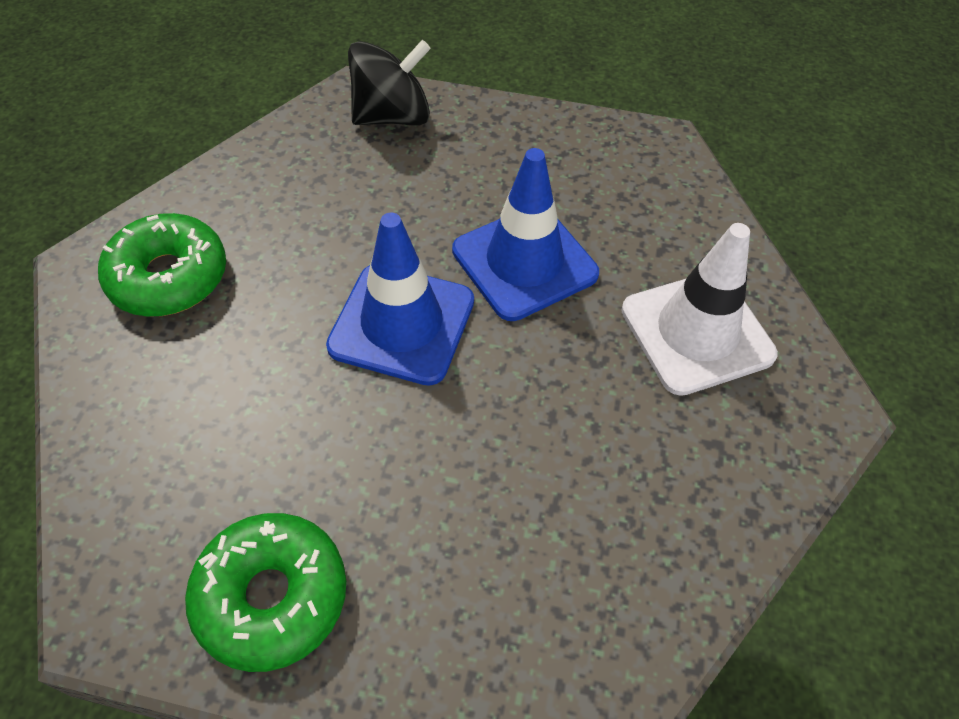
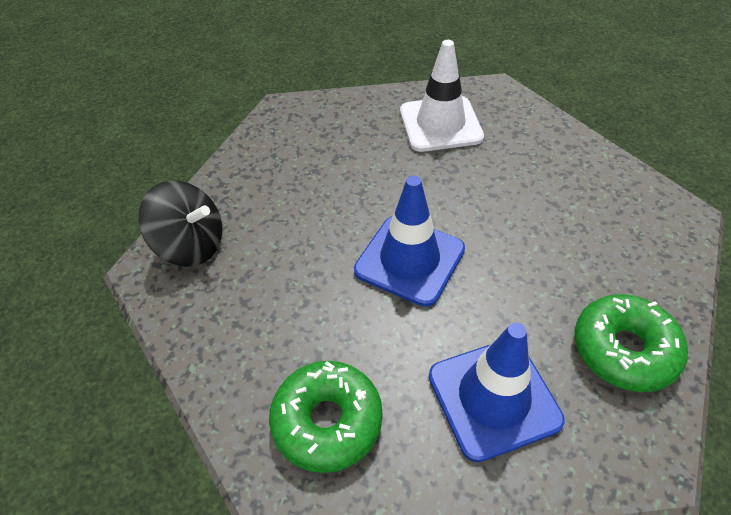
camera: 75 degrees left, 5 degrees down
(392, 116) = (191, 245): black spinning top -> black spinning top turned 120 degrees clockwise
(524, 262) = (369, 189): blue traffic cone -> blue traffic cone (493, 398)

